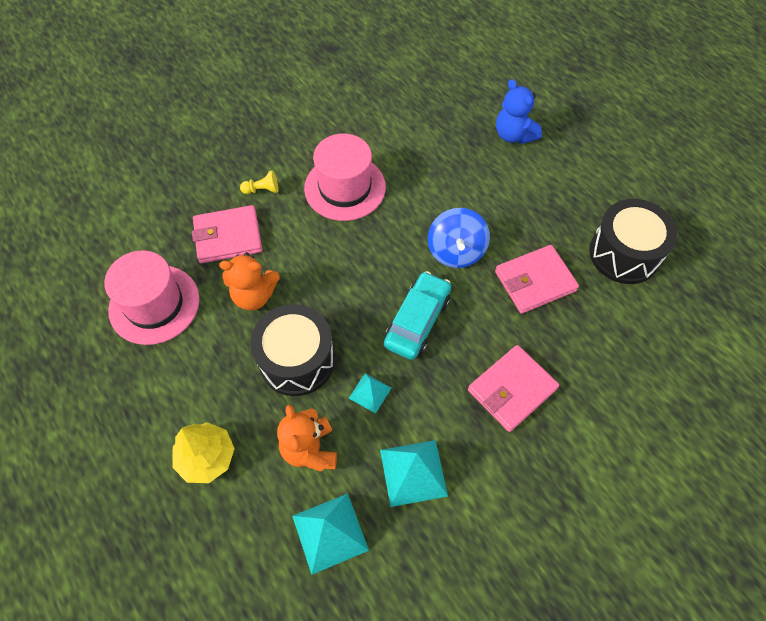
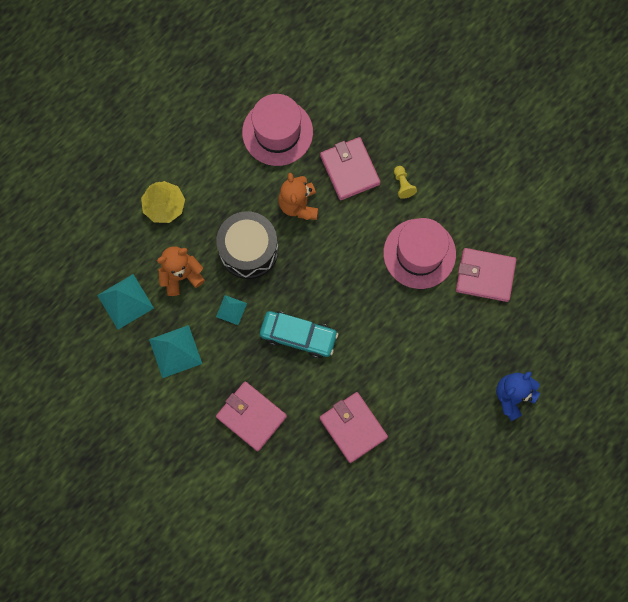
camera: 80 degrees right, 15 degrees up
(383, 136) = (485, 276): none -> pink wallet
(456, 251) = (371, 358): blue spinning top -> none
(624, 254) = (396, 504): black drum -> none

